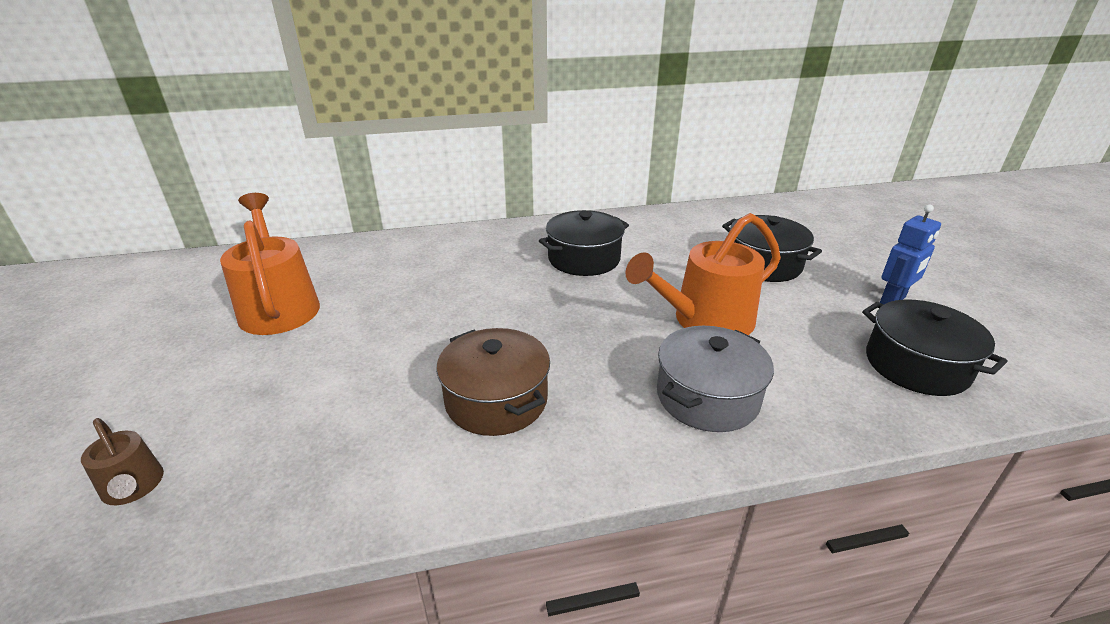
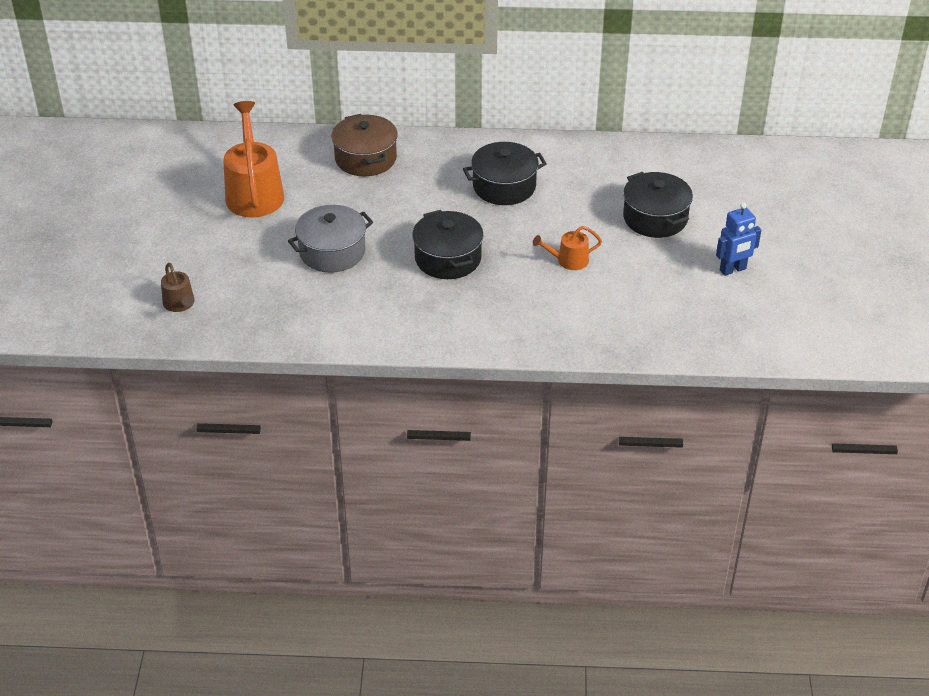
camera: 15 degrees right, 10 degrees up
(496, 400) = (393, 292): brown pot -> brown pot (365, 158)
(705, 320) = (568, 260): orange watering can -> orange watering can, size x0.50
(707, 397) = (531, 315): grey pot -> grey pot (332, 252)
(916, 365) = (695, 321): black pot -> black pot (448, 258)

